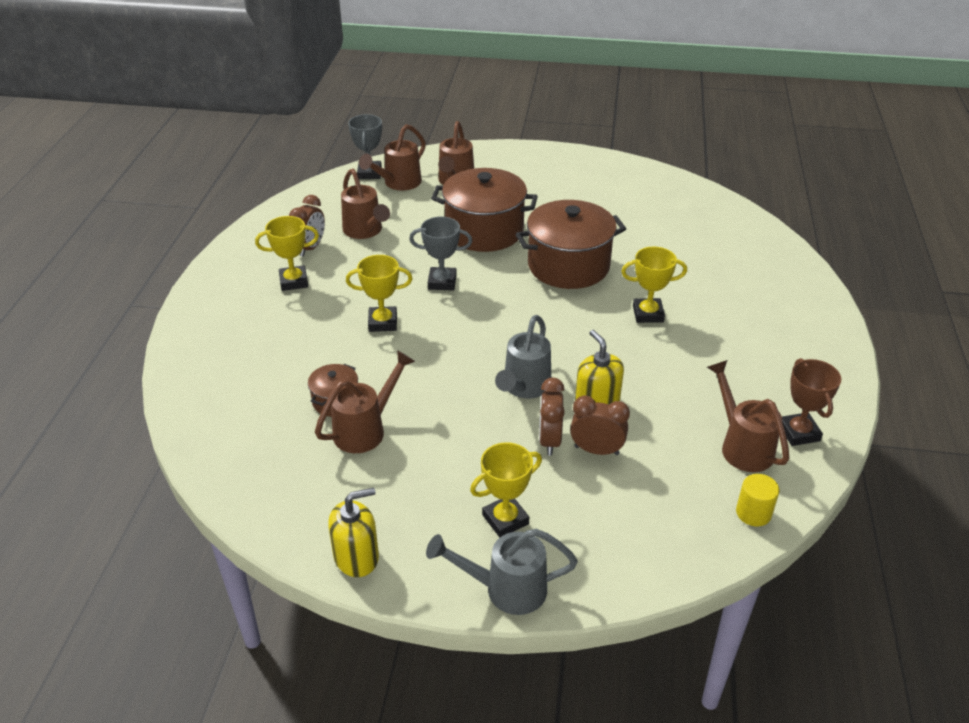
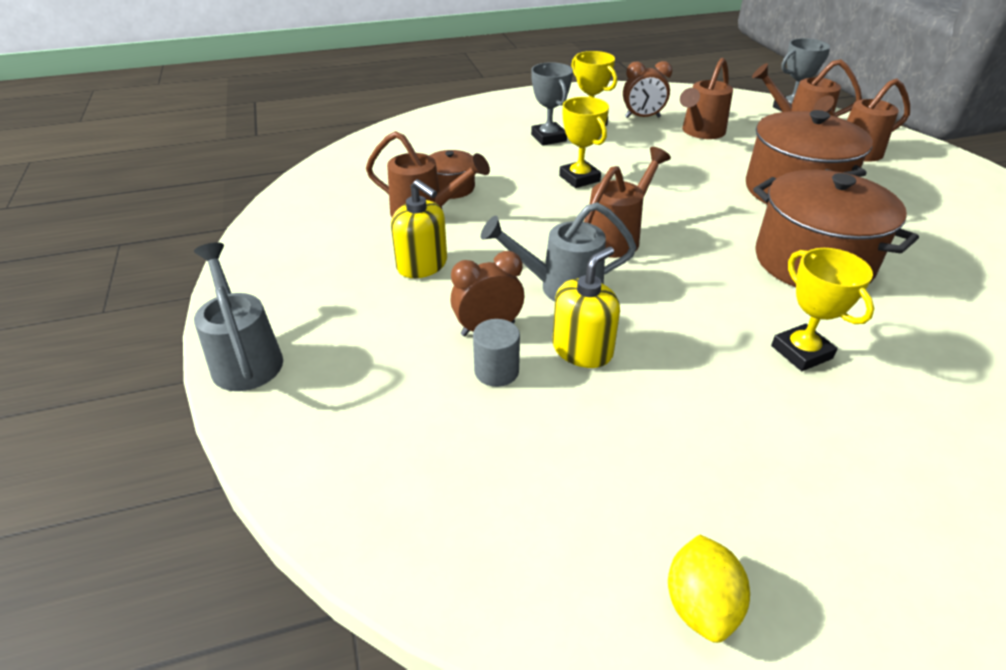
camera: 65 degrees right, 0 degrees up
(356, 557) = (261, 255): yellow soap dispenser -> yellow soap dispenser (422, 265)
(442, 282) = (676, 191): grey trophy -> grey trophy (548, 138)
(505, 519) = (346, 330): yellow trophy -> none
(596, 450) = (496, 371): brown clock -> grey cylinder
(742, 446) = (609, 527): brown watering can -> brown watering can (617, 237)
(753, 513) = (470, 574): yellow cylinder -> none
(798, 432) = (700, 605): brown trophy -> yellow lemon

